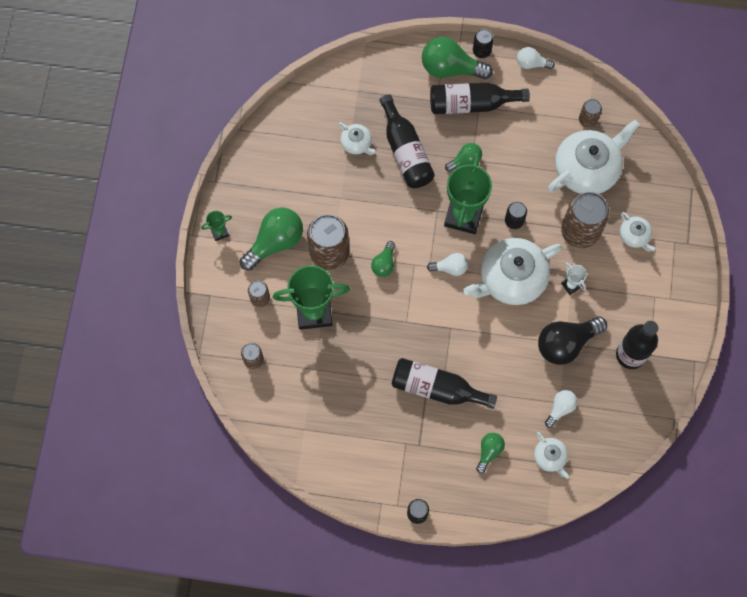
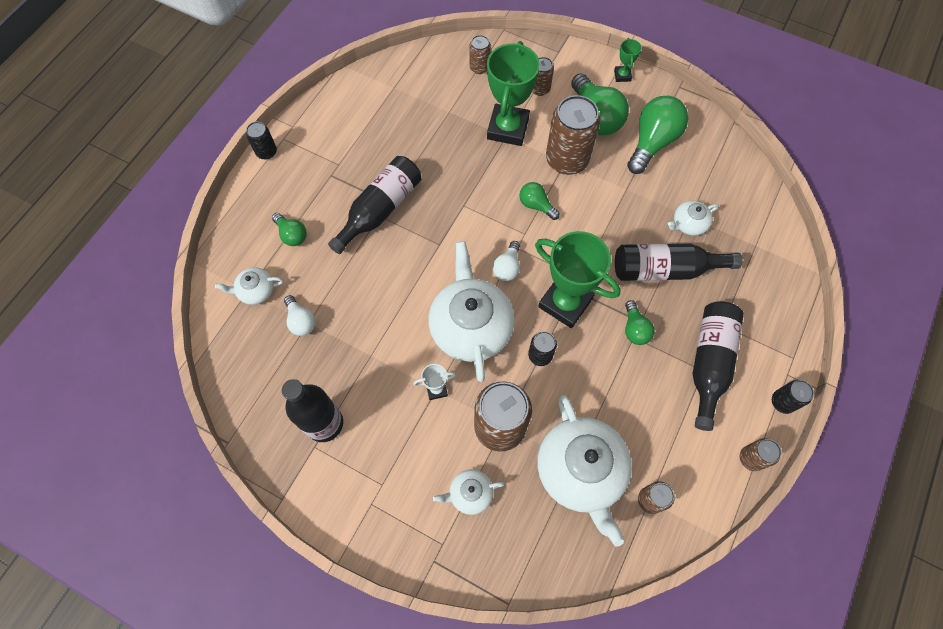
camera: 110 degrees right, 5 degrees down
(450, 68) = (764, 356): green light bulb -> green light bulb (652, 142)
(531, 63) = (751, 458): white light bulb -> brown can
(566, 343) = (370, 356): black light bulb -> none

